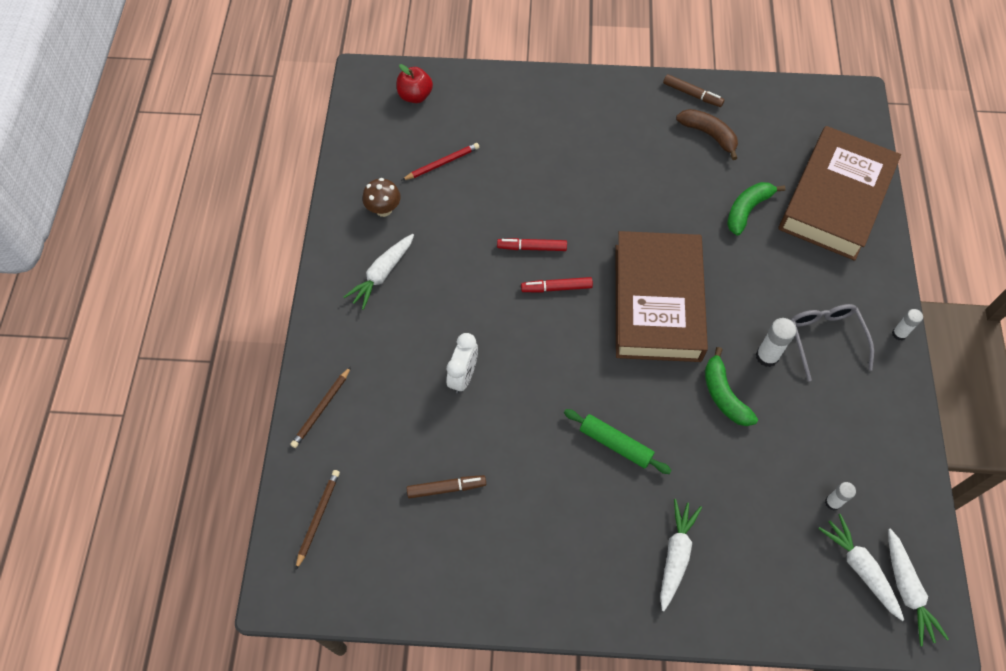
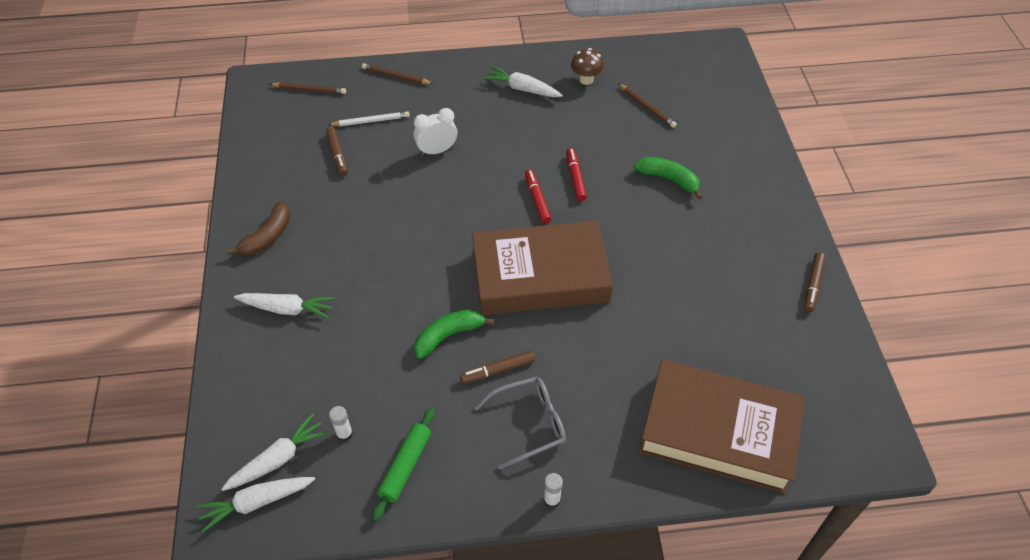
camera: 80 degrees right, 10 degrees down
(396, 445) = (371, 121): none -> white pencil
(415, 96) = (715, 79): red apple -> none
(442, 163) = (647, 107): red pencil -> brown pencil
(463, 376) = (437, 151): white clock -> white clock turned 150 degrees clockwise
(615, 444) = (387, 257): green rolling pin -> green rolling pin (405, 466)
(708, 135) = (762, 304): brown banana -> brown banana (267, 236)
(747, 210) = (674, 344): green banana -> green banana (668, 179)
(767, 356) = (498, 370): white glue stick -> brown marker

